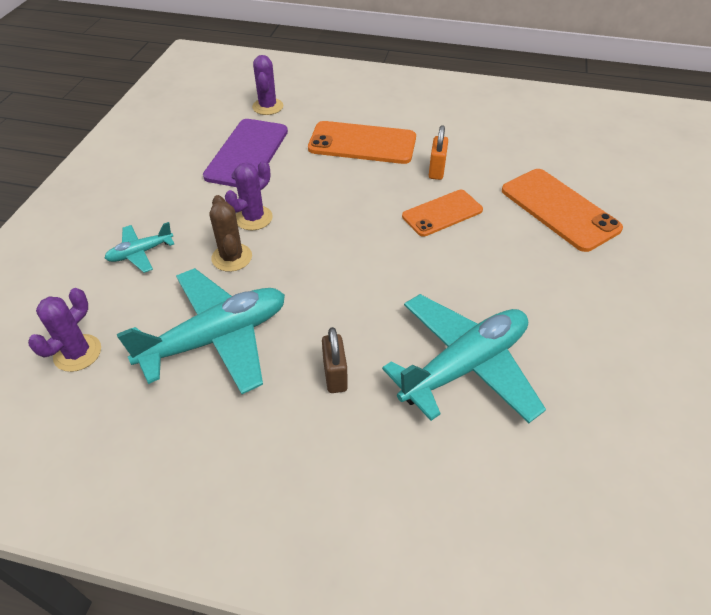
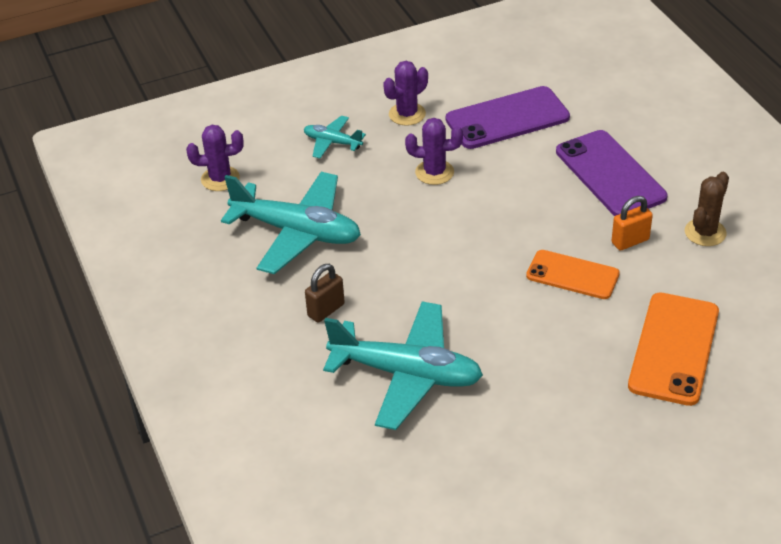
camera: 55 degrees right, 5 degrees down
(232, 257) = (379, 189): brown cactus -> brown cactus (705, 232)
(268, 107) = (587, 88): purple cactus -> purple cactus (407, 114)
(362, 143) = (610, 174): orange phone -> purple phone

